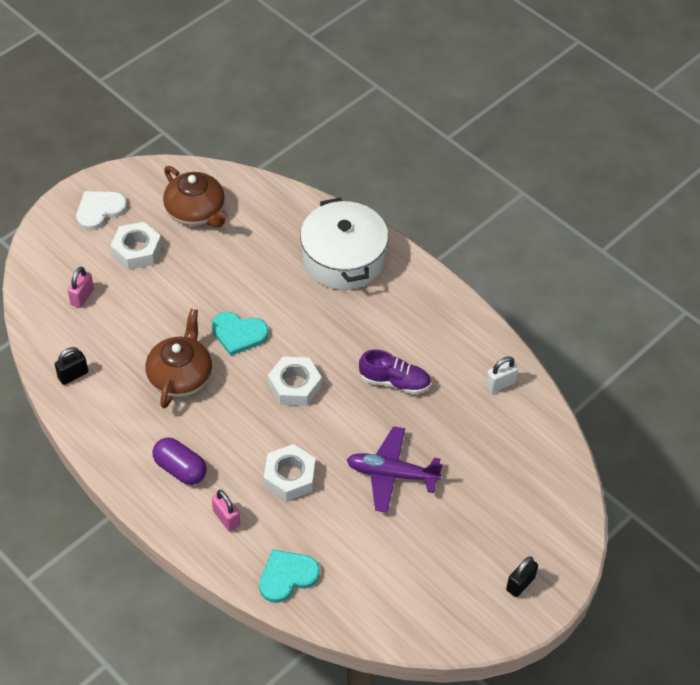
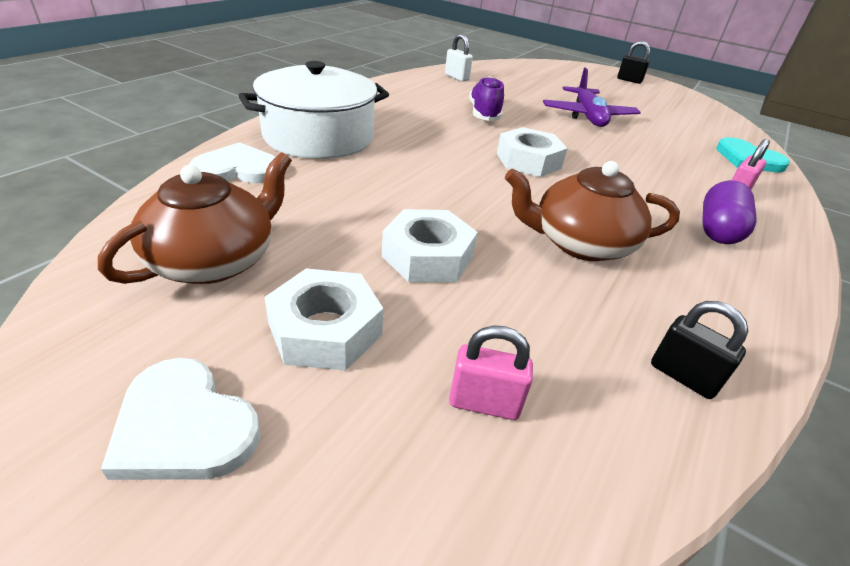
camera: 105 degrees left, 15 degrees down
(238, 334) = (474, 200): turquoise heart -> none
(289, 477) = (644, 160): white nut -> white nut (427, 256)
(293, 216) = (237, 169): none -> white heart

